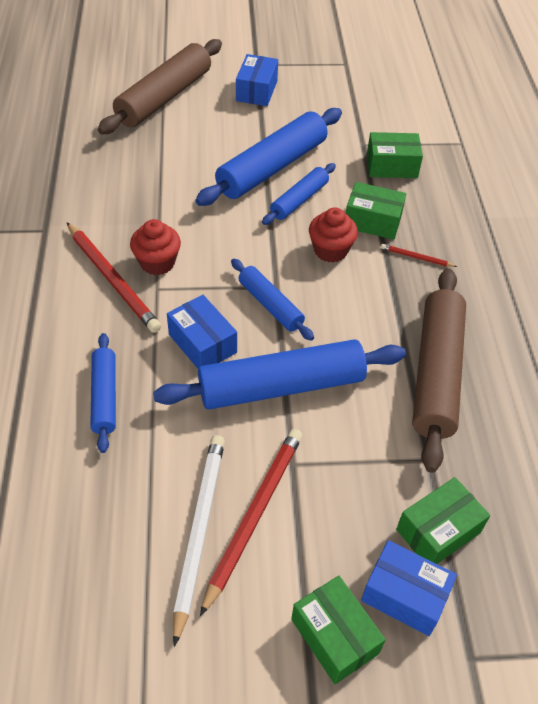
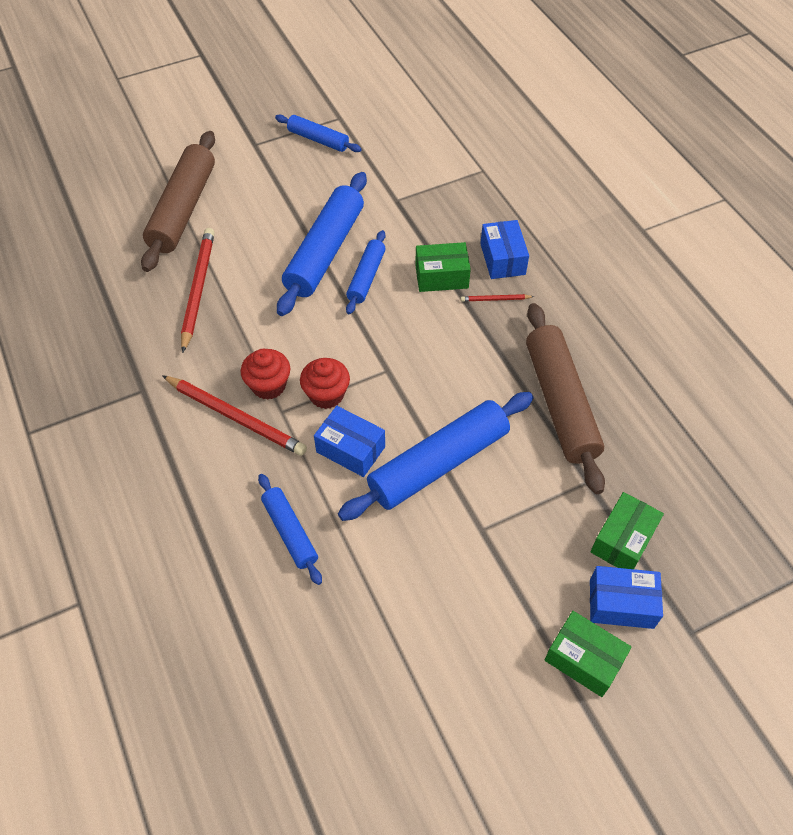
camera: 20 degrees left, 5 degrees up
(199, 531) = (434, 619): white pencil -> none
(254, 515) = (472, 587): red pencil -> red pencil (198, 289)
(256, 91) = (269, 174): blue box -> blue box (502, 259)
(270, 305) = (391, 390): blue rolling pin -> blue rolling pin (318, 140)
(330, 250) = (418, 318): red cupcake -> red cupcake (326, 395)
(391, 166) = (432, 214): green box -> none

